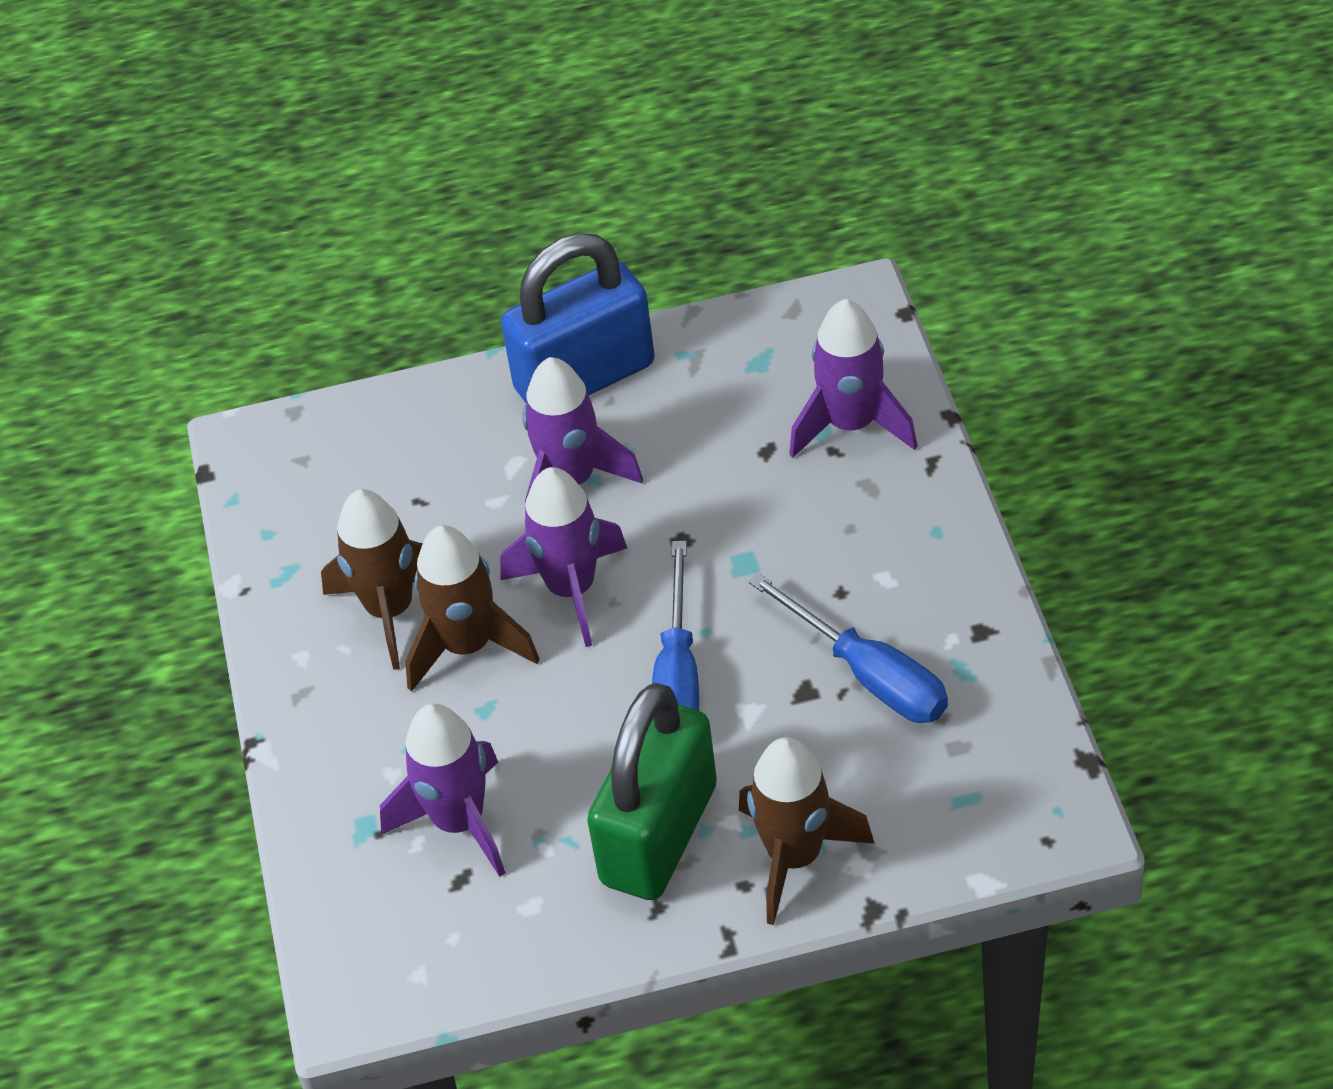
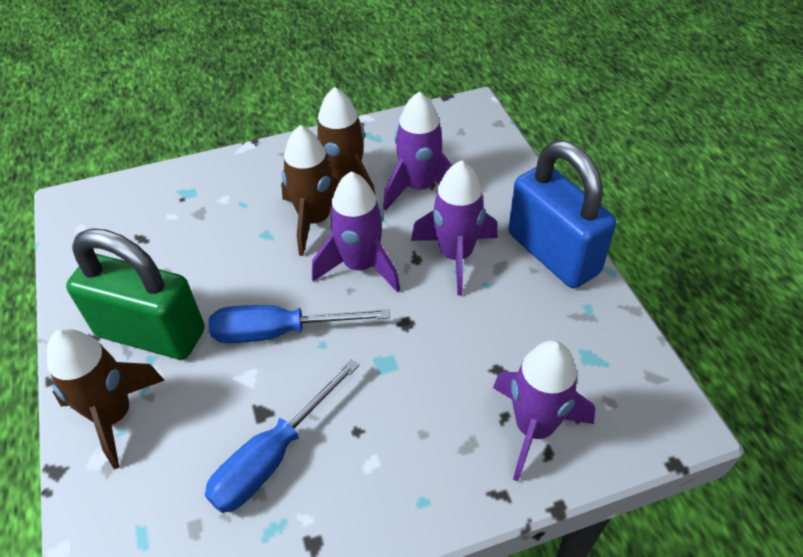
camera: 80 degrees right, 0 degrees up
(459, 822) = (182, 232): purple rocket -> purple rocket (419, 188)

